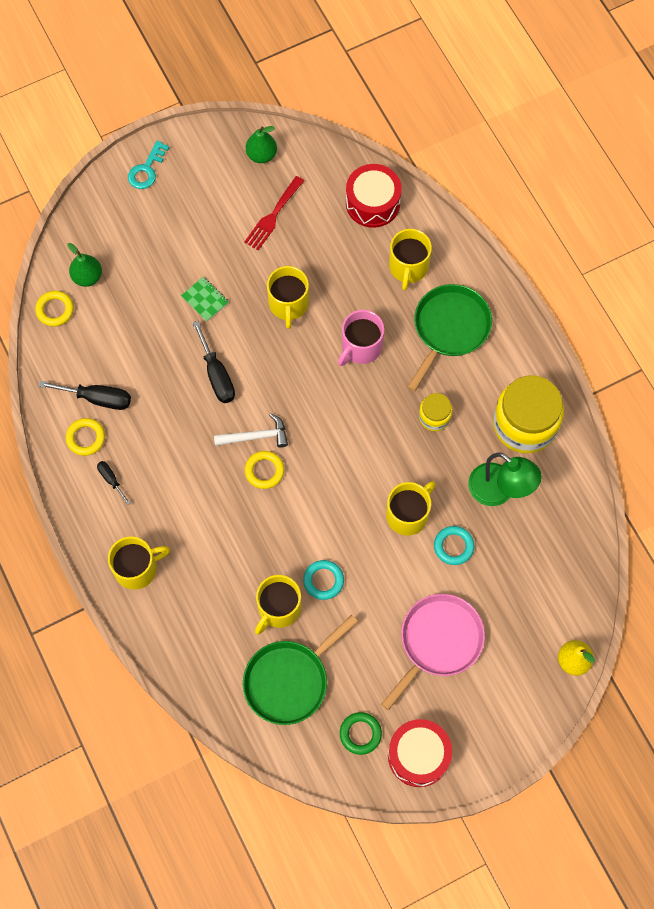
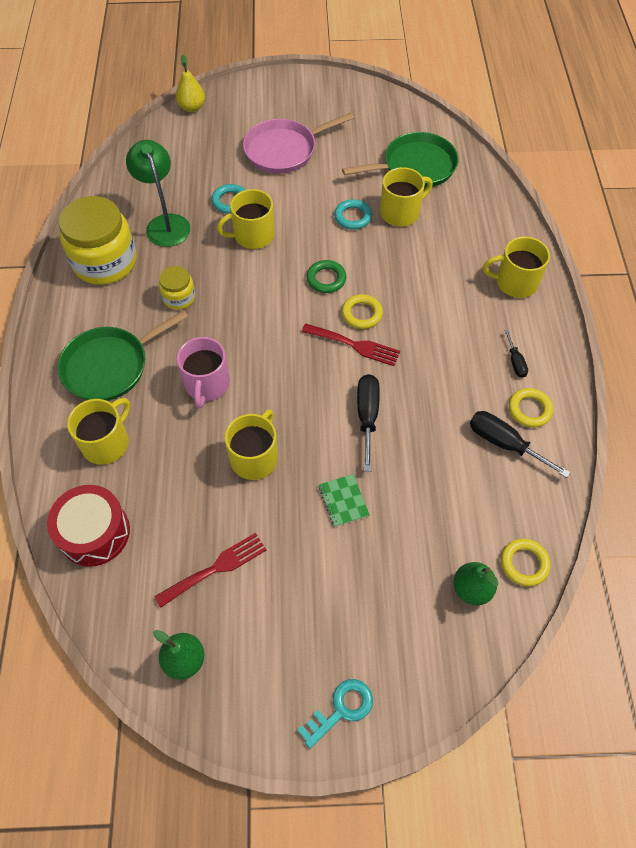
camera: 155 degrees left, 10 degrees down
(256, 436) = (355, 345): white hammer -> red fork
(360, 734) = (377, 121): green ring -> green ring (326, 279)
(361, 347) = (207, 384): pink mug -> pink mug turned 120 degrees clockwise
(418, 755) = (341, 97): red drum -> none

